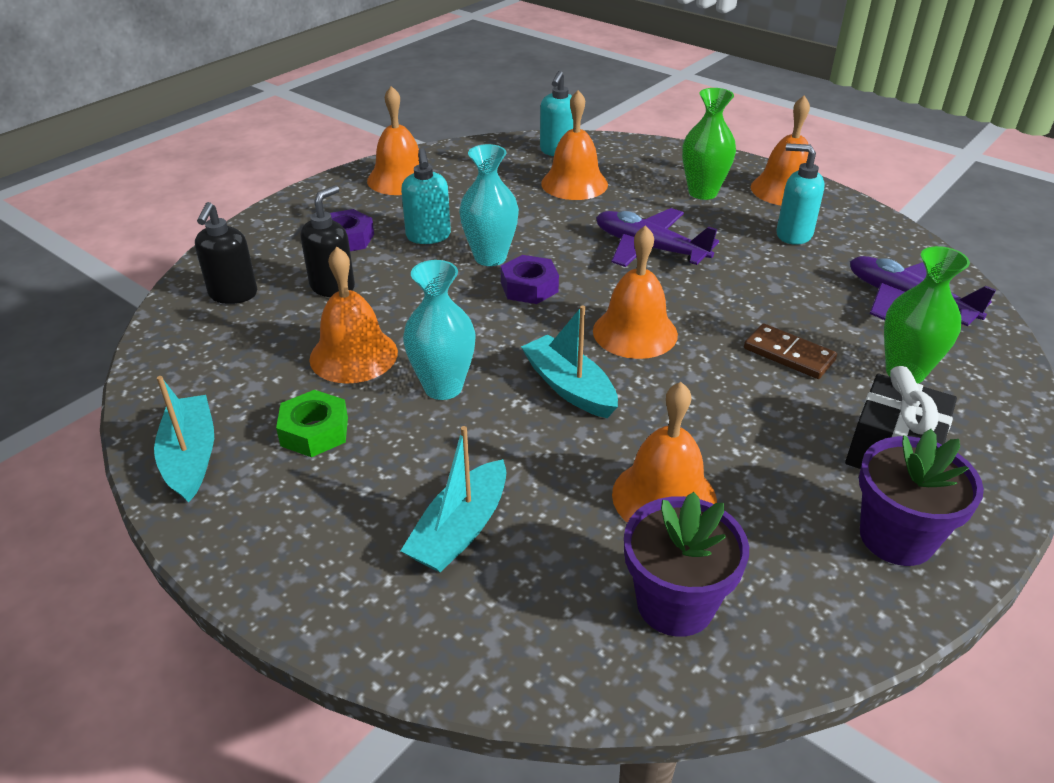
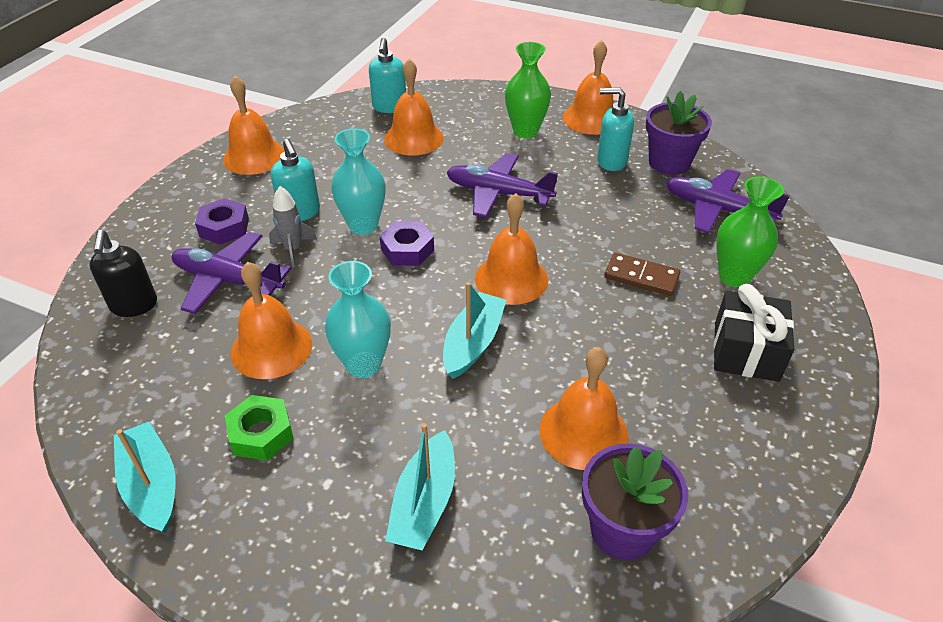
camera: 15 degrees left, 5 degrees up
(333, 287) = (228, 280): black soap dispenser -> purple plane
(409, 269) = (293, 249): none -> grey rocket
(569, 387) = (473, 343): turquoise boat -> turquoise boat turned 75 degrees clockwise
(896, 537) = (771, 428): purple flower pot -> purple flower pot (669, 163)

